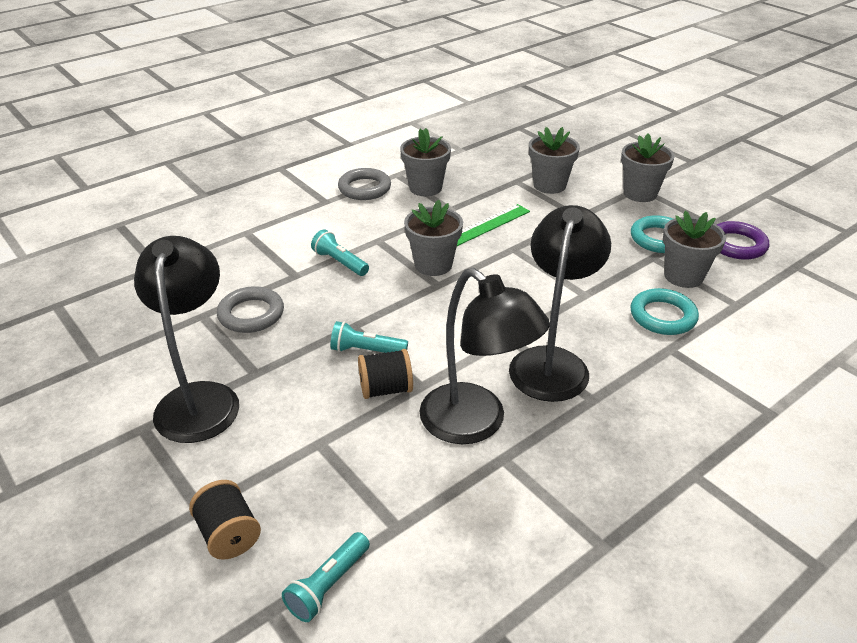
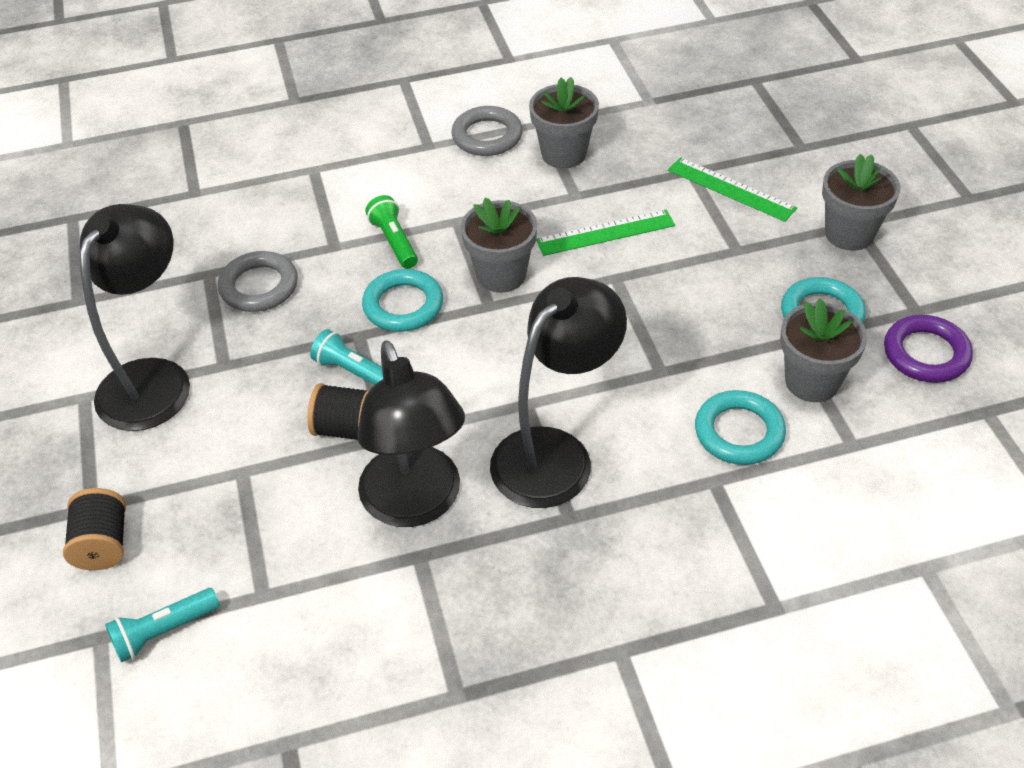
camera: 25 degrees right, 10 degrees up
(340, 262) = (394, 242): turquoise flashlight -> green flashlight
(374, 299) = (403, 305): none -> turquoise ring
(549, 185) = (731, 189): grey flower pot -> green ruler

